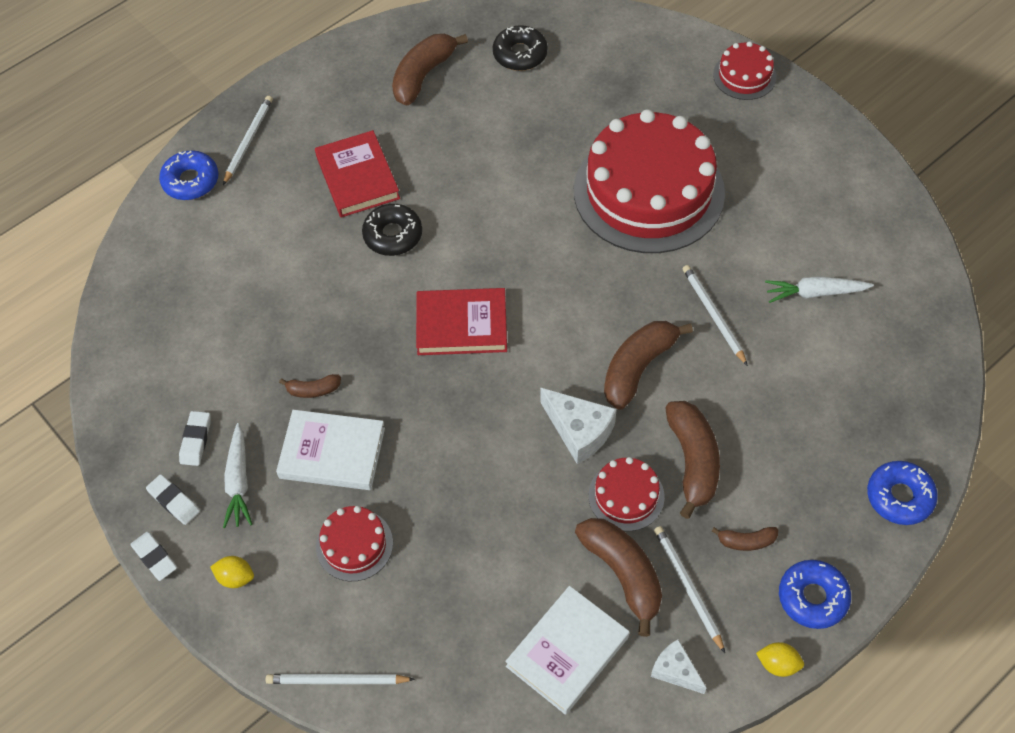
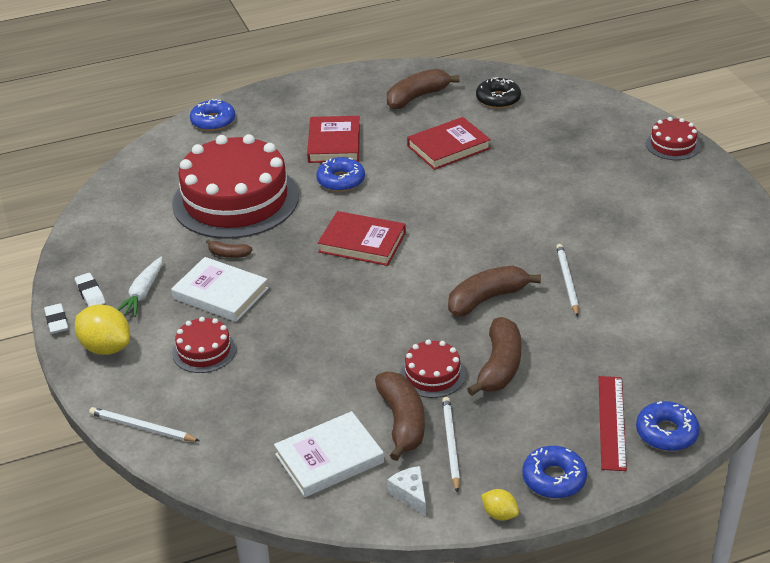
camera: 20 degrees right, 20 degrees down
(196, 440) = (127, 263): white eraser -> none
(235, 577) = (106, 347): yellow lemon -> yellow lemon, size x1.90
(248, 140) = (267, 108): white pencil -> none
(393, 235) = (341, 180): black donut -> blue donut
(496, 147) = (448, 147): none -> red book
(579, 431) = (417, 326): white cheese -> none
(649, 191) = (555, 197): red cake -> red cake (235, 200)
(746, 541) = (516, 428): brown banana -> none
(815, 293) = (661, 287): white carrot -> none
(840, 501) = (612, 422): none -> red ruler

